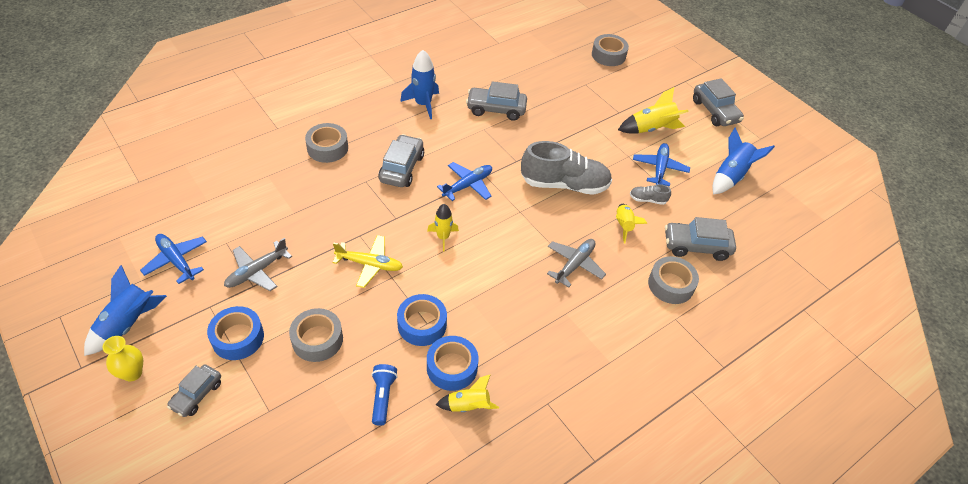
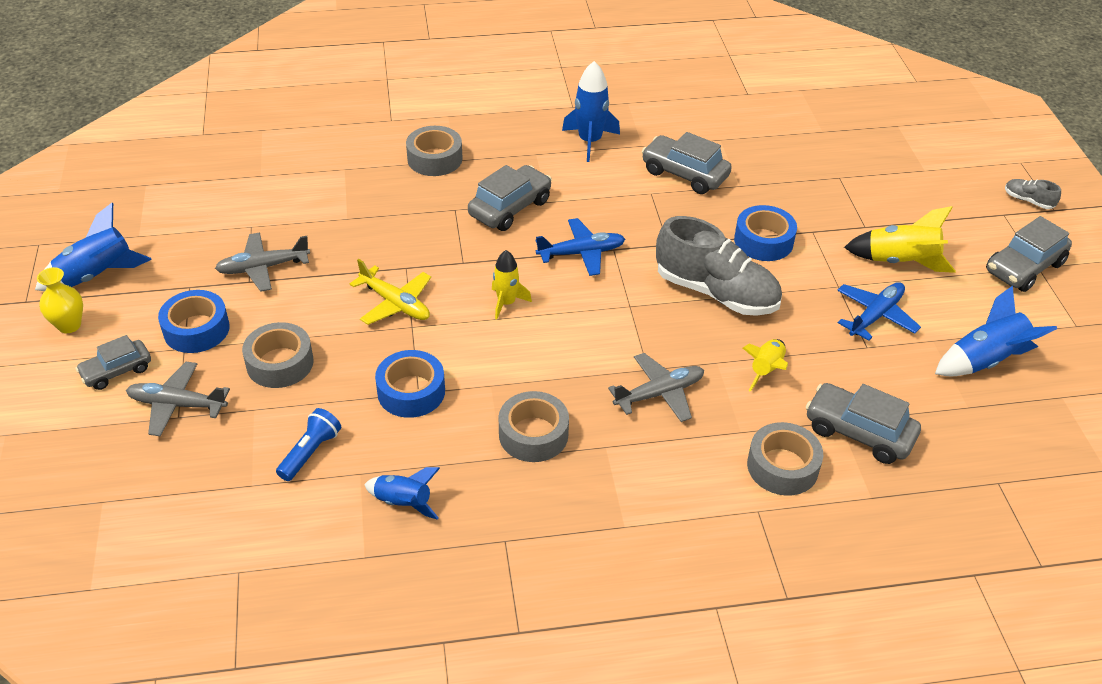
camera: 30 degrees right, 5 degrees down
(176, 260) = (187, 228): blue plane -> none
(262, 402) = (177, 405): none -> grey plane
(452, 367) = (414, 452): blue tape -> blue tape (763, 241)
(468, 406) = (403, 503): yellow rocket -> blue rocket
(608, 55) = (902, 149): grey tape -> grey tape (533, 434)
(647, 200) = (827, 349): grey shoe -> grey shoe (1028, 200)
(715, 111) = (1024, 268): grey car -> grey car turned 45 degrees clockwise

